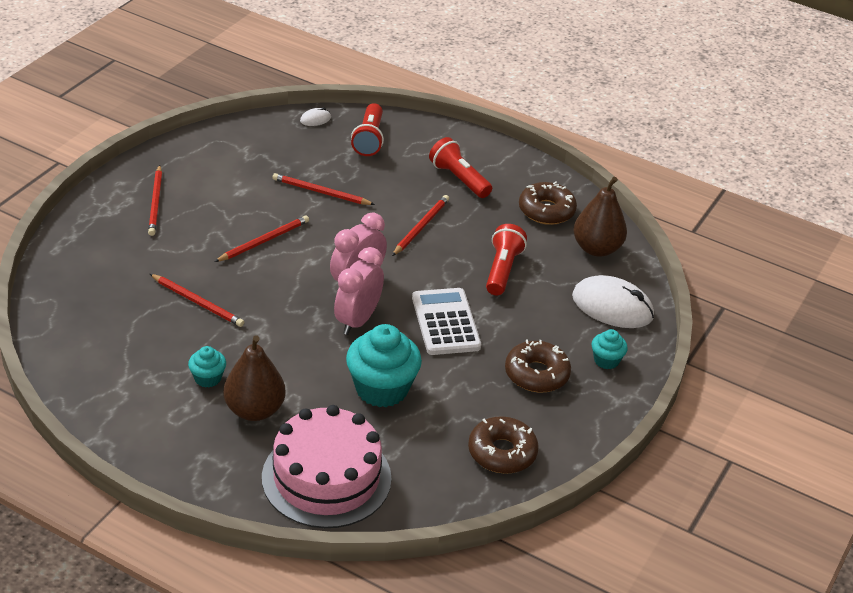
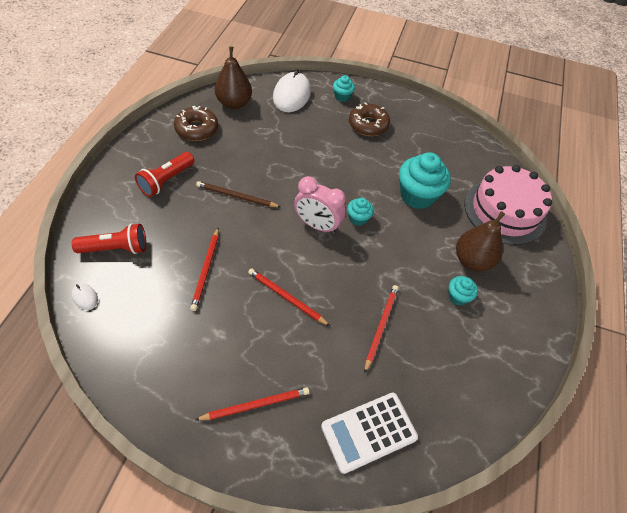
camera: 105 degrees left, 15 degrees up
(357, 320) = (358, 218): pink clock -> turquoise cupcake
(421, 227) = (236, 196): red pencil -> brown pencil
(445, 322) = (339, 171): white calculator -> white calculator (369, 432)
(502, 270) = (273, 147): red flashlight -> none
(502, 452) = (439, 135): brown donut -> none

